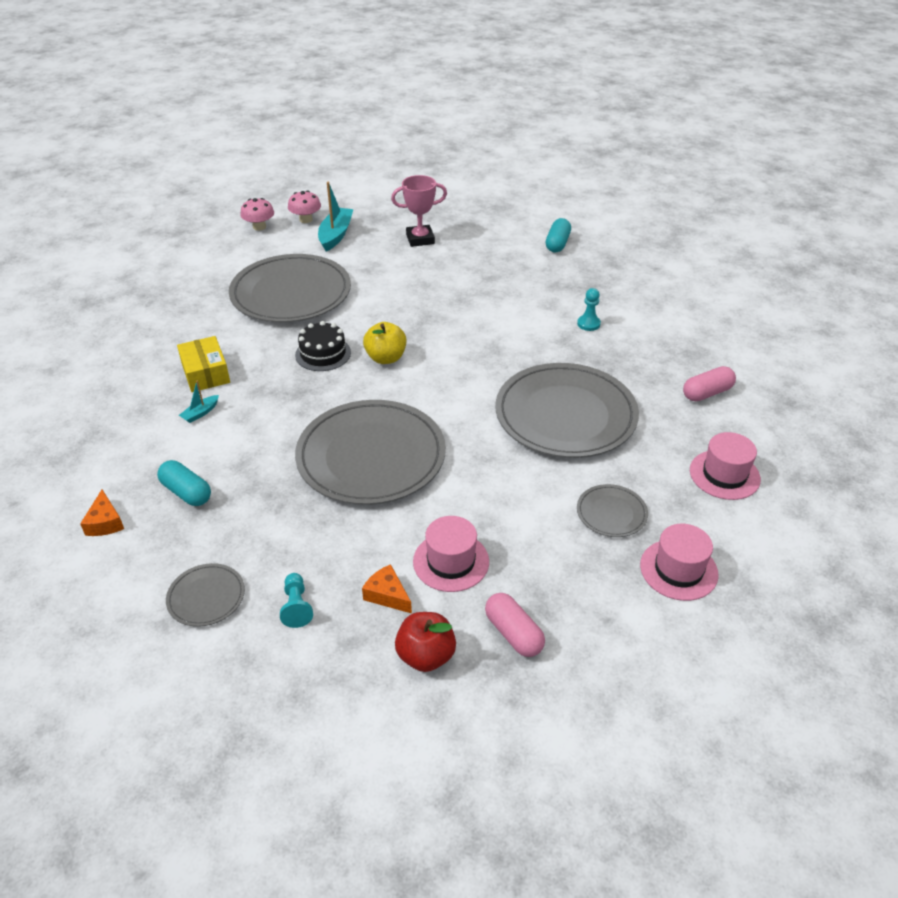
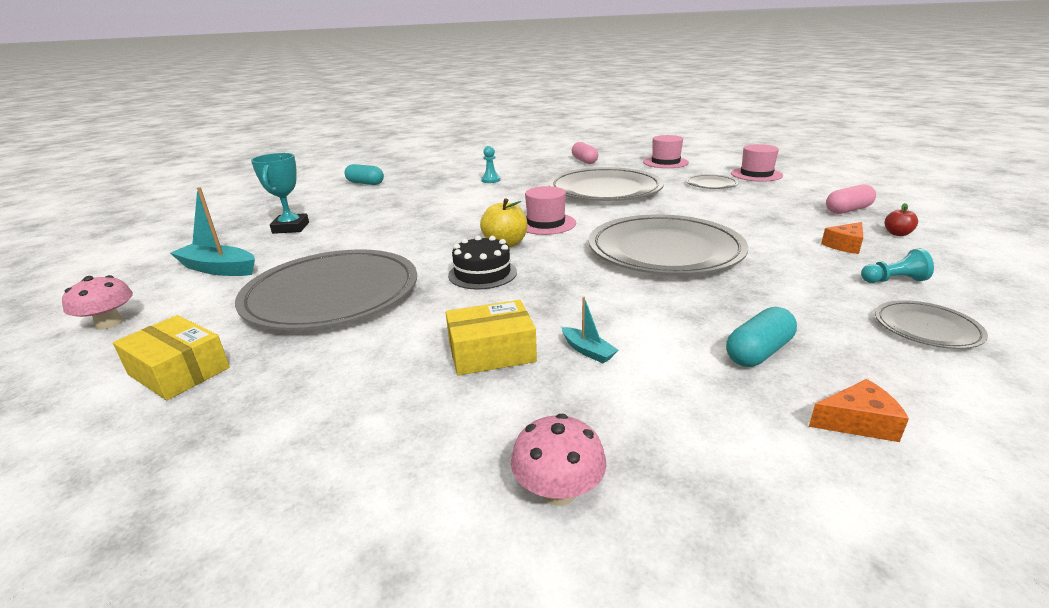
camera: 80 degrees left, 15 degrees down
(203, 269) = (179, 371): none -> yellow box
(306, 219) = (145, 288): pink mushroom -> pink mushroom (558, 491)
(420, 239) = (291, 228): pink trophy -> turquoise trophy
(426, 656) = (897, 234): red apple -> red apple, size x0.57
(451, 561) = (789, 225): pink hat -> pink hat (545, 224)

